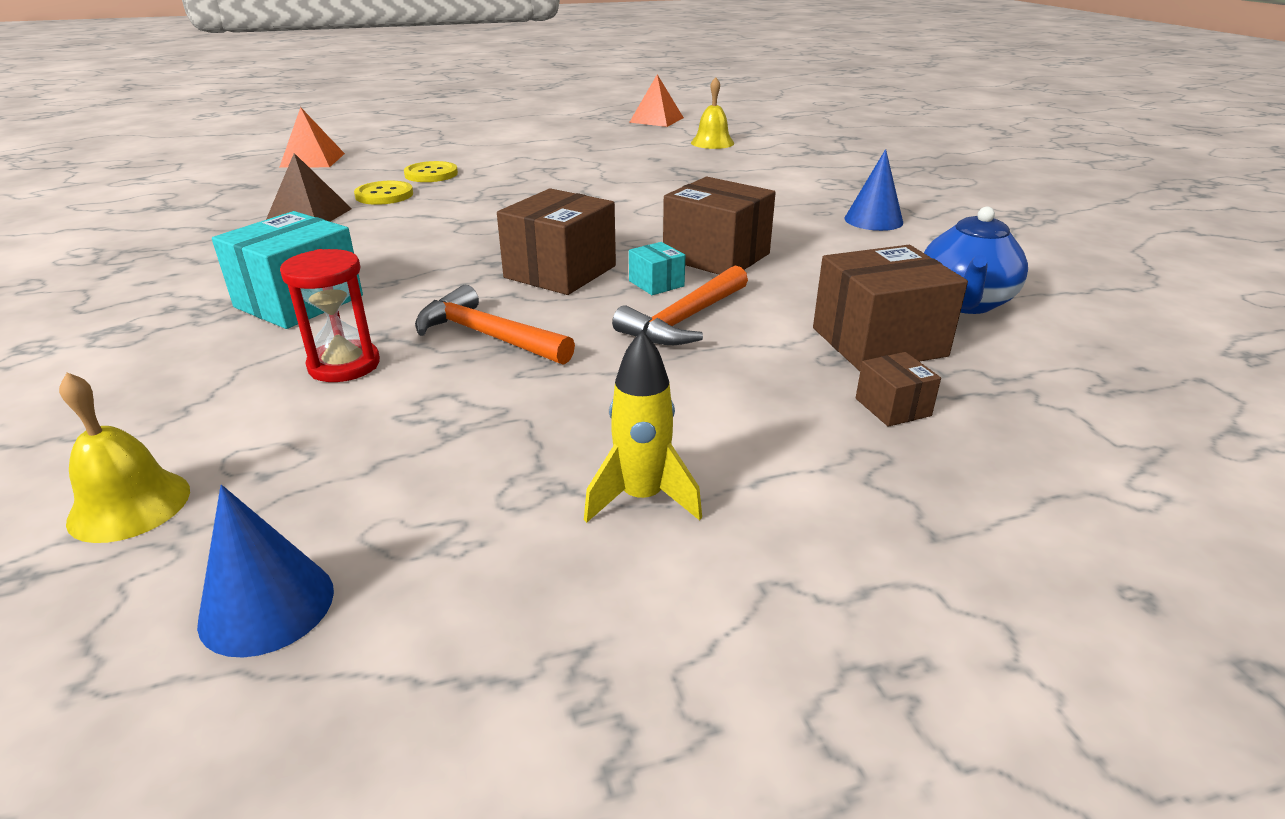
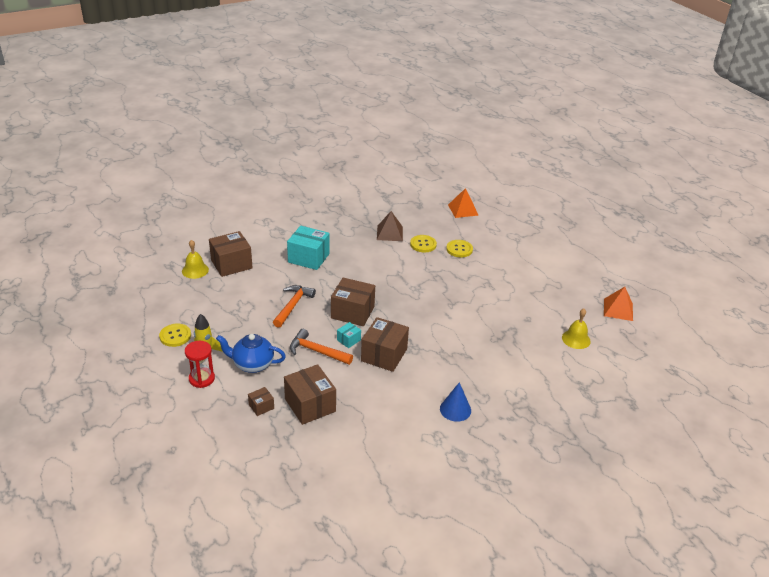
camera: 75 degrees right, 5 degrees up
(186, 421) = (231, 264): none -> brown box
(267, 605) = (163, 303): blue cone -> none
(344, 365) = (267, 281): red hourglass -> red hourglass (202, 379)
(511, 572) = (175, 336): none -> yellow button
(964, 303) = (354, 435): blue teapot -> blue teapot (252, 364)

